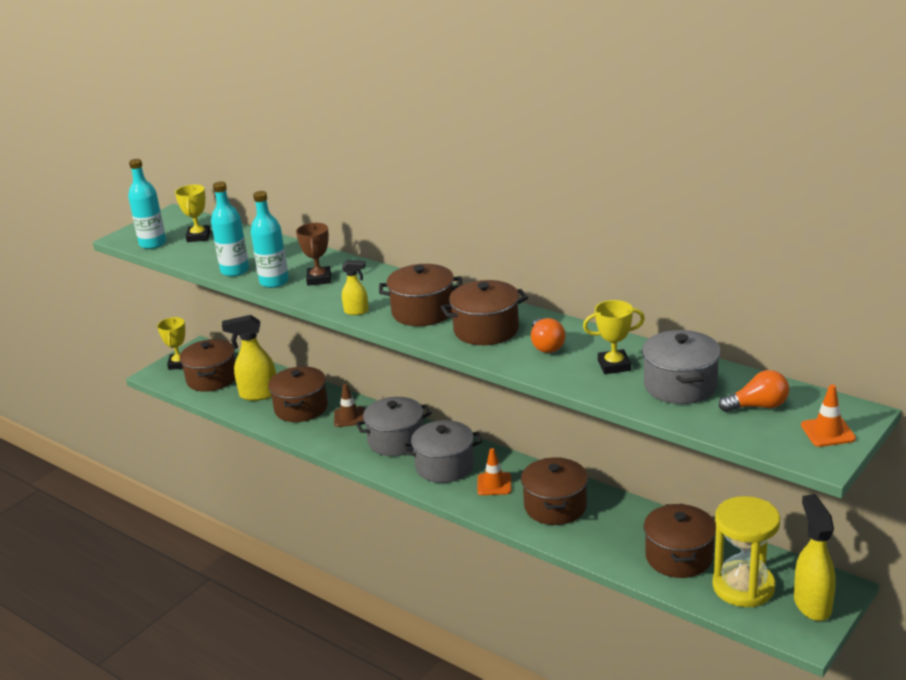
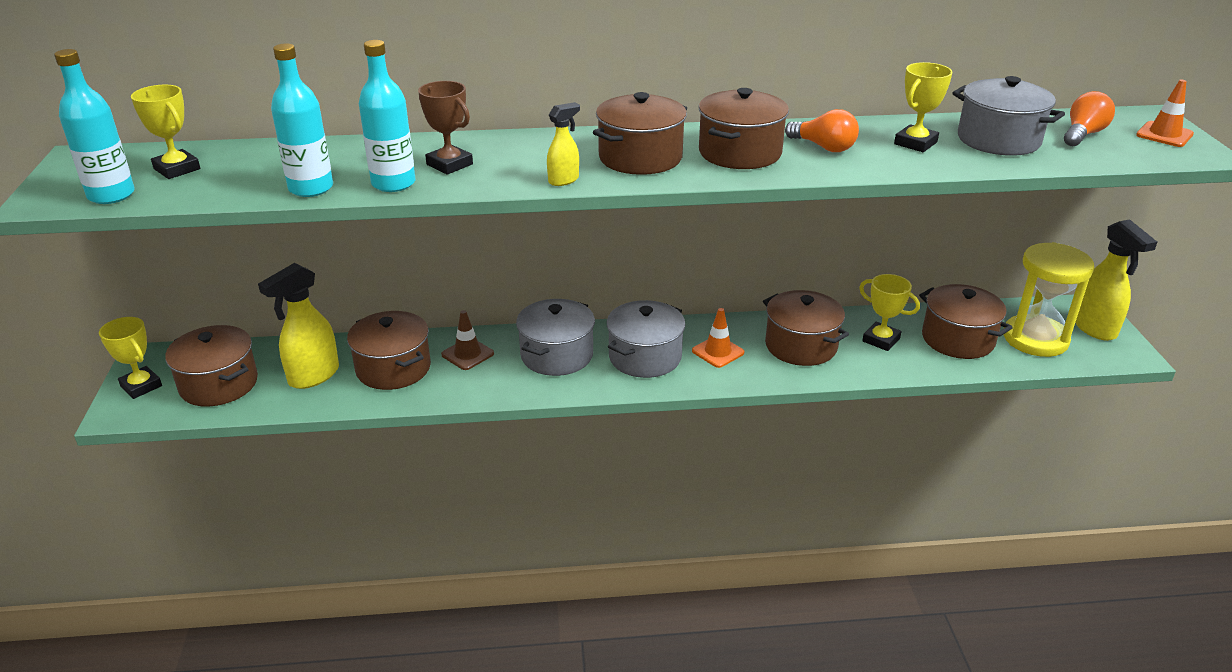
camera: 45 degrees left, 5 degrees up
(619, 529) = (881, 340): none -> yellow trophy
(812, 604) = (1094, 328): yellow spray bottle -> yellow spray bottle turned 150 degrees counterclockwise

